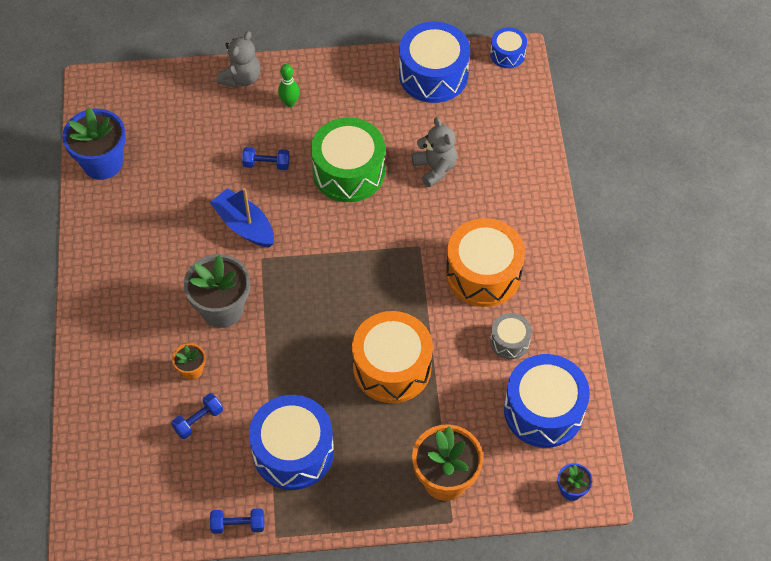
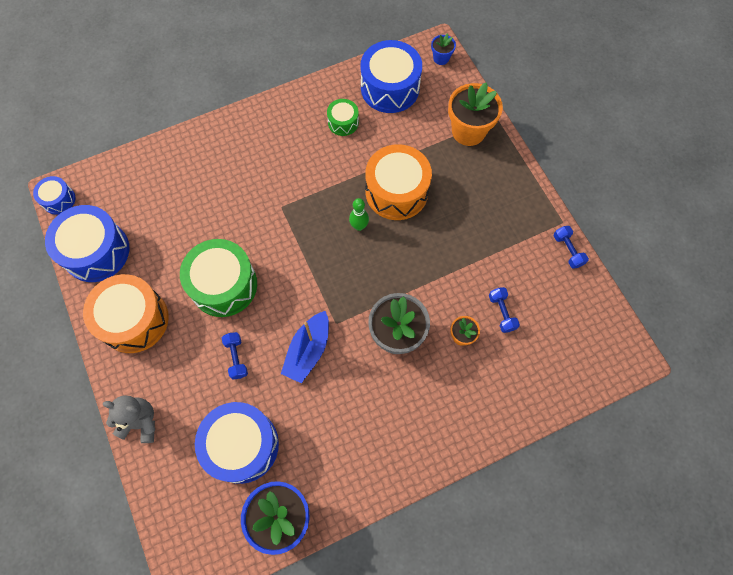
camera: 110 degrees left, 10 degrees up
(198, 420) = (501, 312): blue dumbbell -> blue dumbbell turned 45 degrees clockwise
(289, 102) = (159, 364): green bowling pin -> green bowling pin (359, 226)
(293, 451) = (494, 234): blue drum -> blue drum (242, 445)
(435, 168) = (199, 219): grey teddy bear -> none
(483, 273) = (291, 155): orange drum -> orange drum (134, 320)
(509, 341) = (343, 122): grey drum -> green drum

